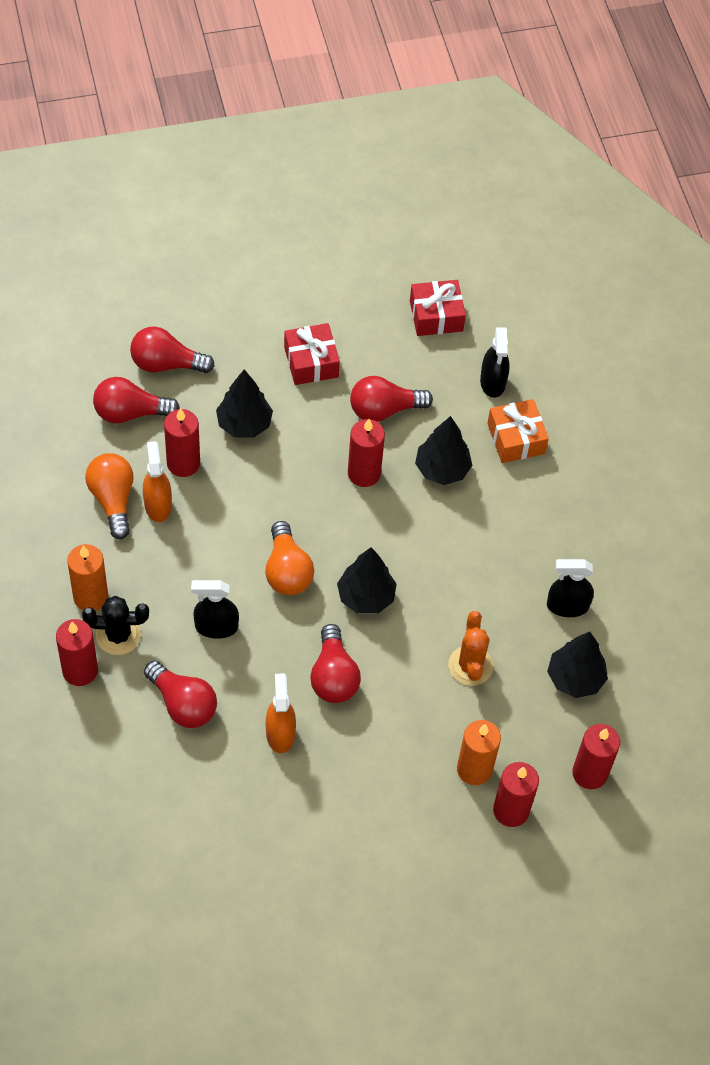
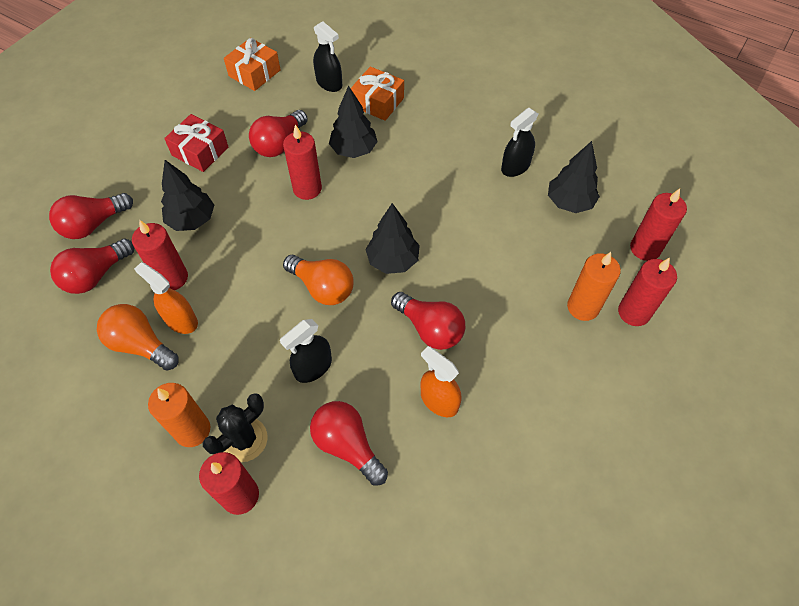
camera: 40 degrees left, 0 degrees up
(183, 704) = (347, 445): red light bulb -> red light bulb turned 135 degrees counterclockwise
(436, 316) = (254, 73): red gift -> orange gift
(470, 666) = (504, 247): orange cactus -> none

